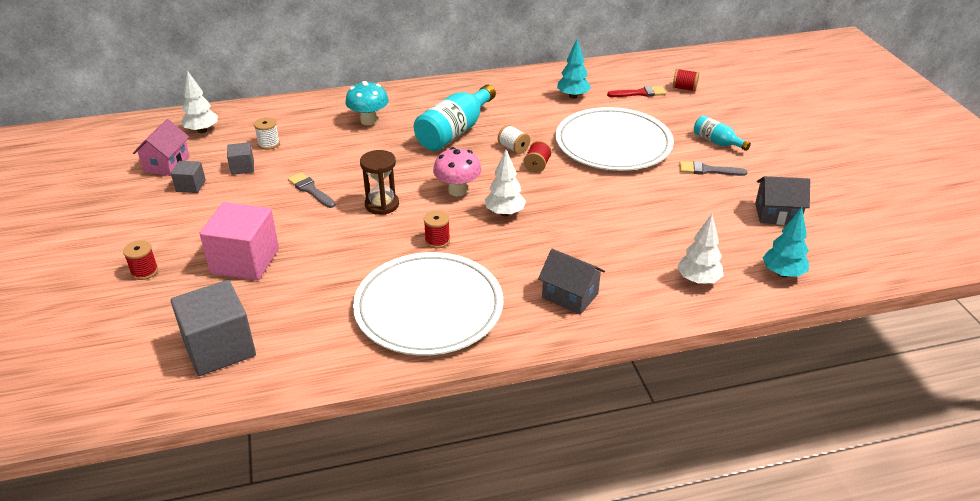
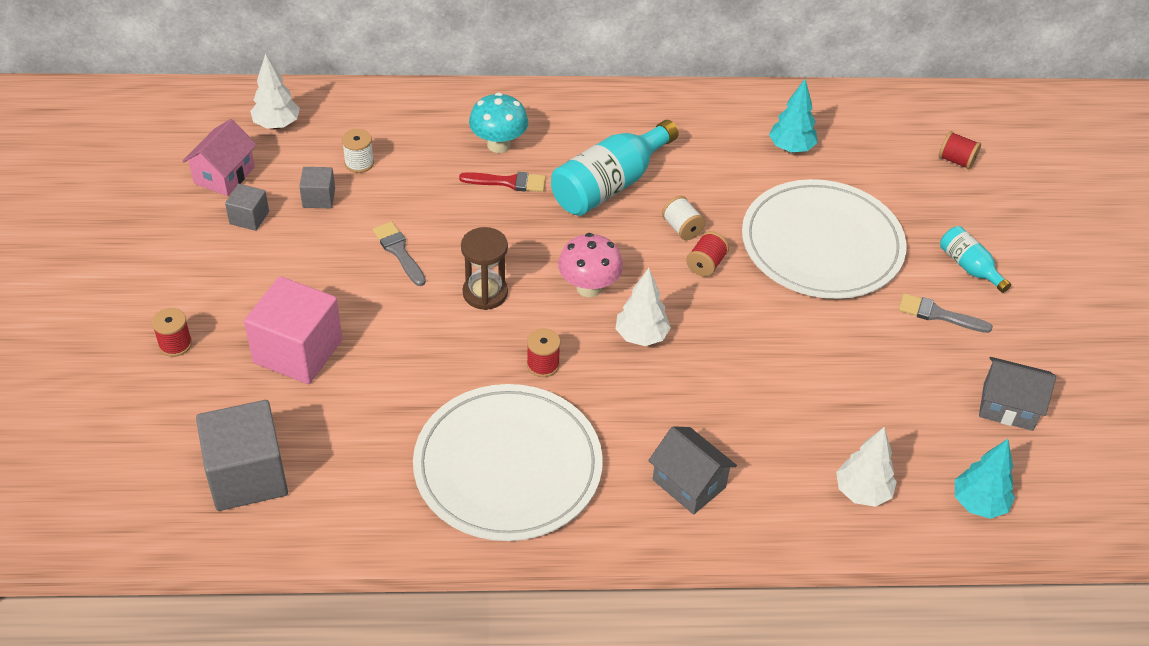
camera: 10 degrees right, 10 degrees up
(639, 93) = (888, 158): red brush -> red brush (508, 182)

